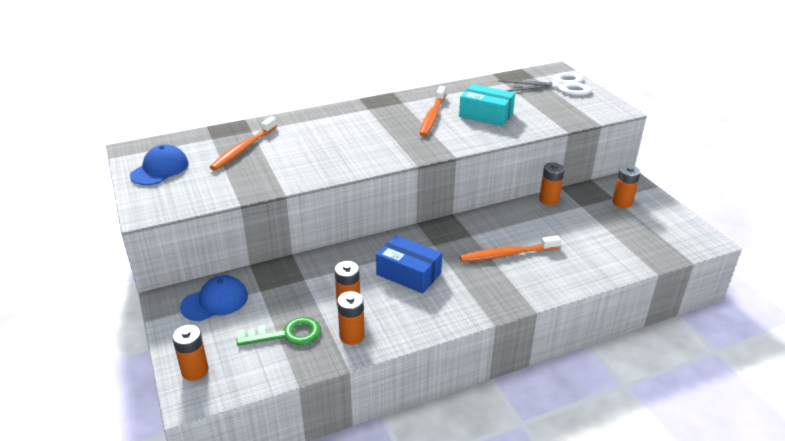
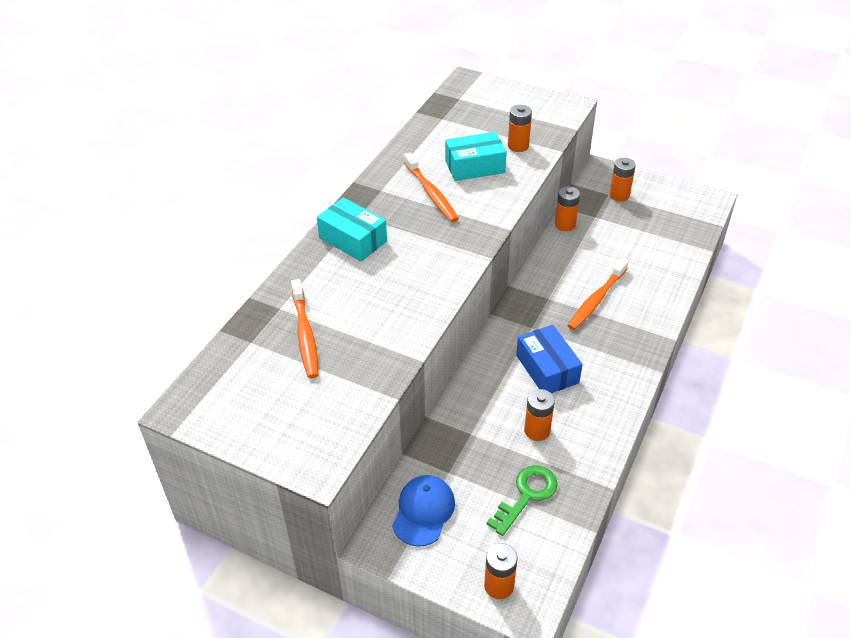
camera: 40 degrees left, 10 degrees up
(160, 169) = (253, 412): blue cap -> none
(345, 118) = (353, 239): none -> turquoise box
(352, 336) = (577, 457): orange battery -> orange battery (518, 146)
(408, 274) = (547, 369): blue box -> blue box turned 75 degrees clockwise
(559, 86) = (493, 99): white scissors -> none

